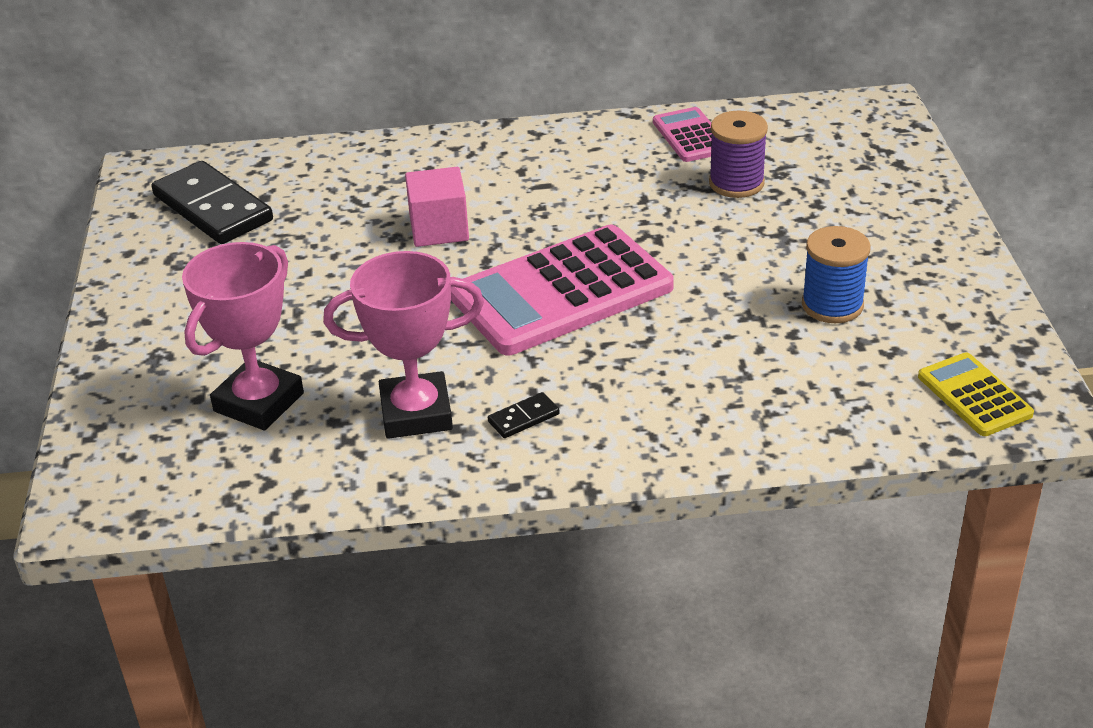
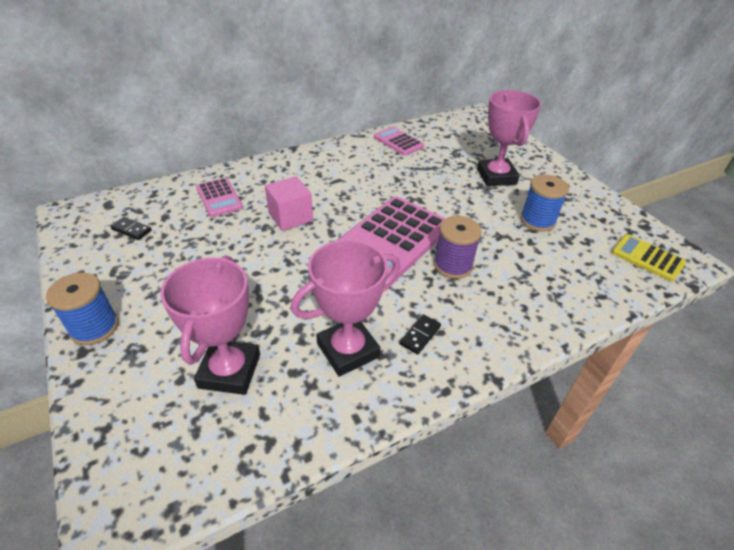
camera: 25 degrees left, 5 degrees up
(124, 320) = (94, 327): none -> blue spool
(212, 208) = (131, 230): black domino -> black domino, size x0.43
(351, 183) = (219, 198): none -> pink calculator
(736, 183) = (439, 162): purple spool -> purple spool (453, 265)
(820, 223) = (496, 177): none -> pink trophy

